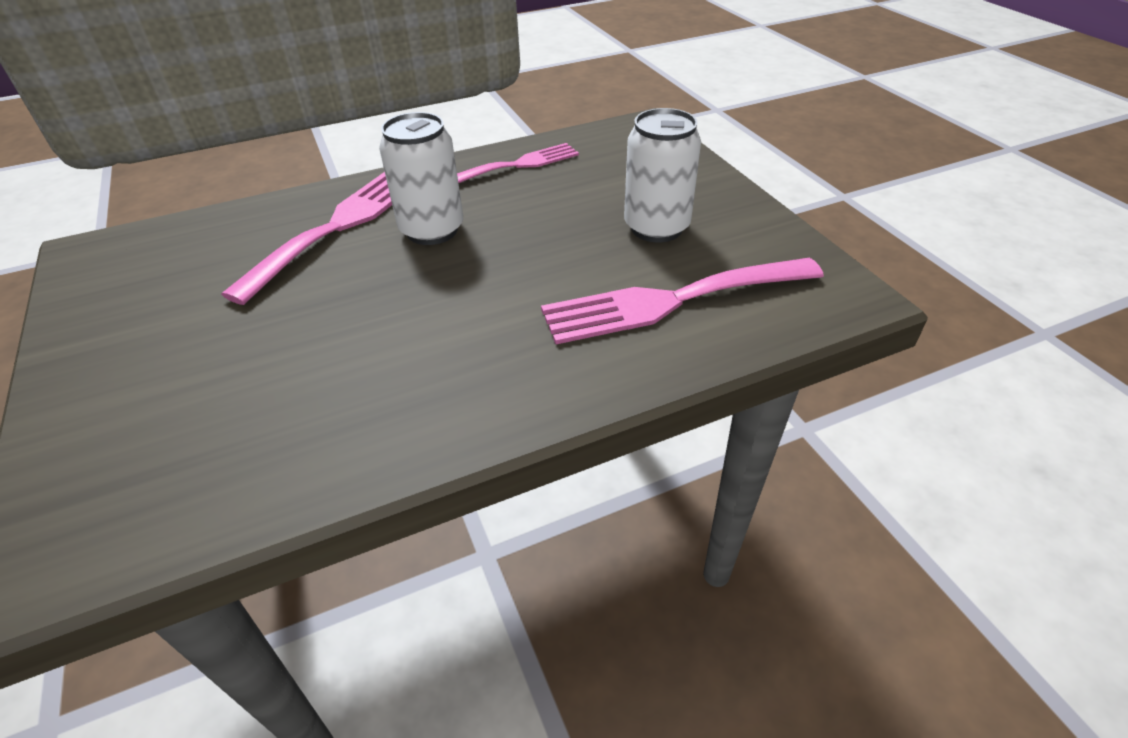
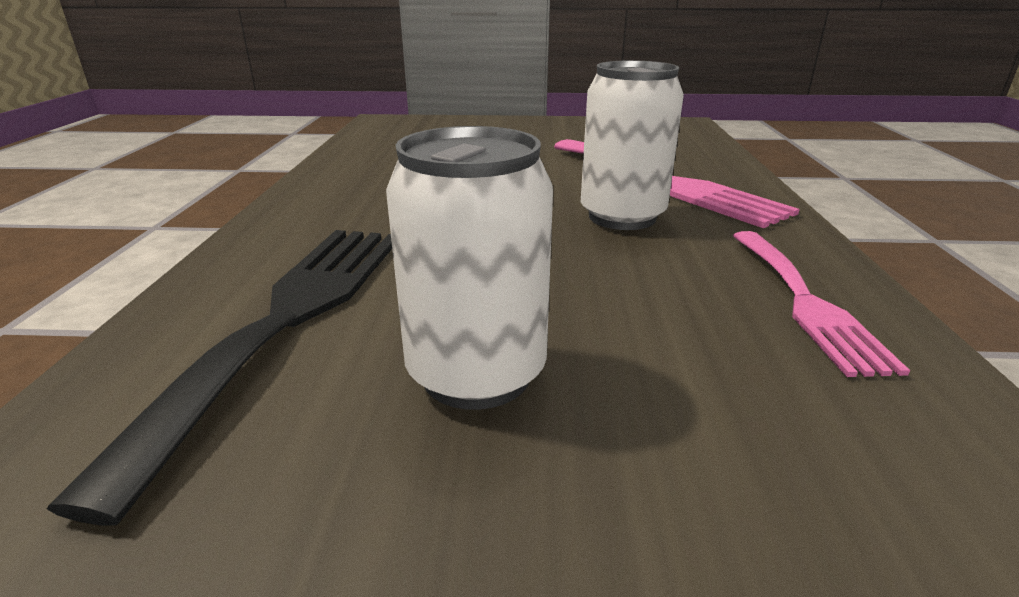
camera: 115 degrees right, 15 degrees down
(671, 301) = (289, 318): pink fork -> black fork

